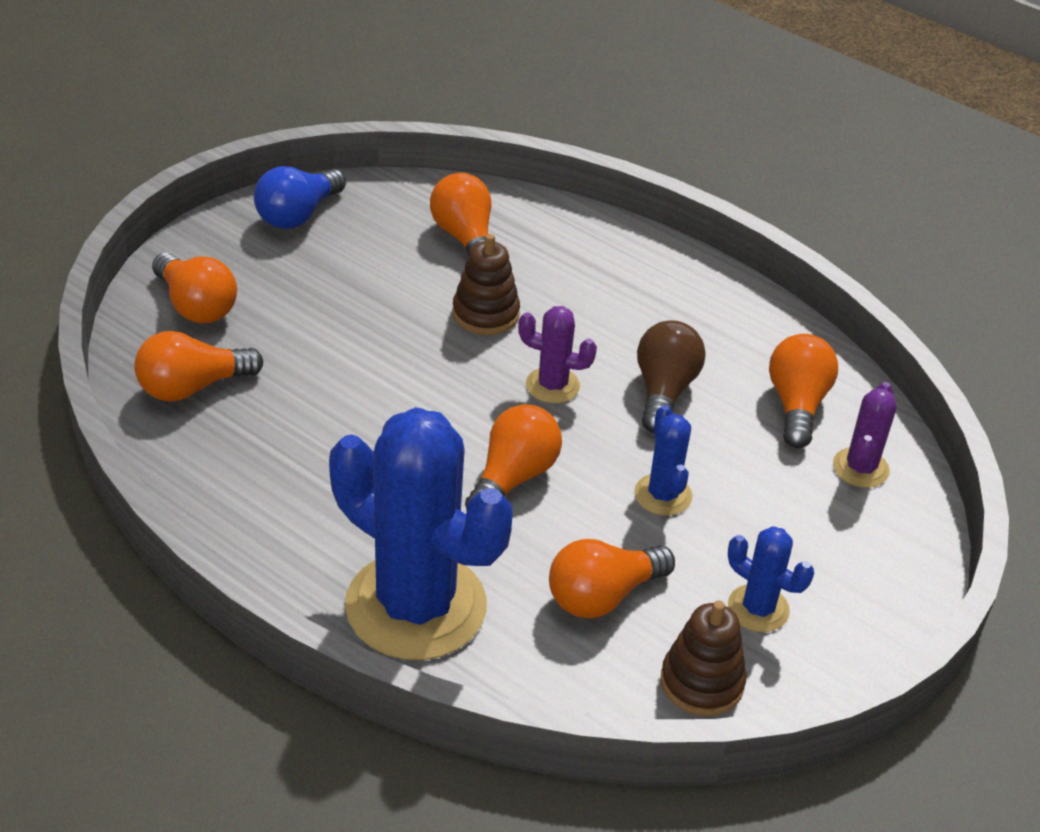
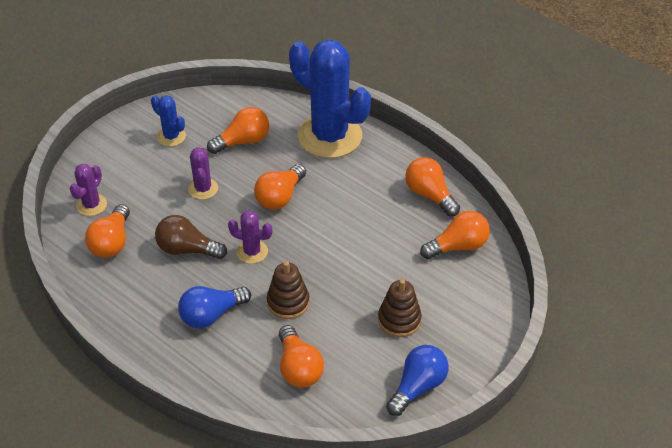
camera: 175 degrees left, 5 degrees up
(196, 306) = (470, 303): orange light bulb -> orange light bulb (430, 195)
(602, 301) = (211, 315): none -> blue light bulb
(663, 495) = (203, 189): blue cactus -> purple cactus
(664, 391) = (187, 249): brown light bulb -> brown light bulb turned 90 degrees clockwise
(702, 682) = (206, 108): brown stacking toy -> brown stacking toy (399, 320)

